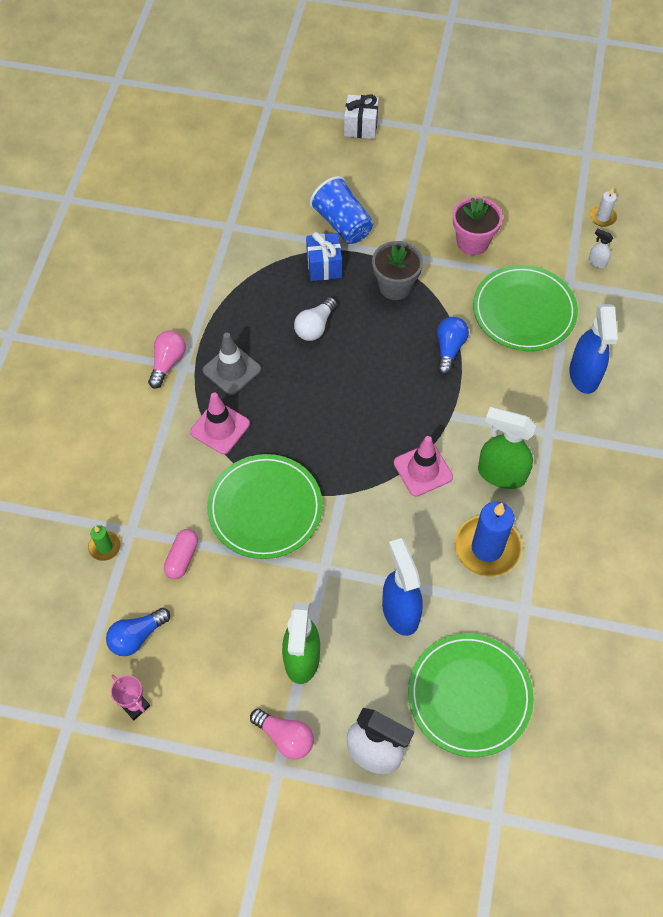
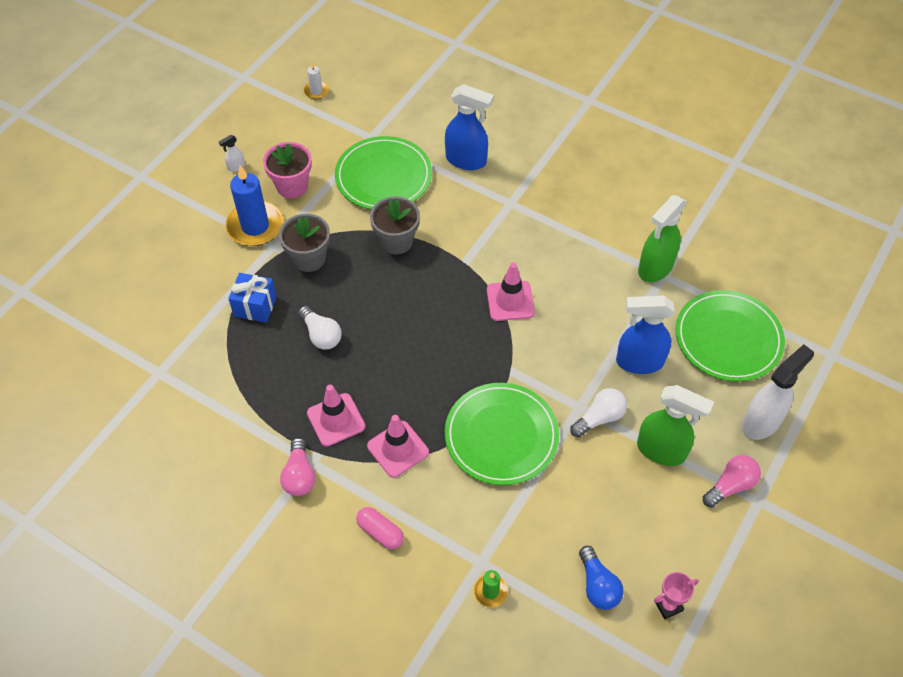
camera: 70 degrees left, 5 degrees down
(167, 363) = (299, 475): pink light bulb -> pink light bulb turned 135 degrees counterclockwise
(182, 558) = (528, 522): pink capsule -> pink capsule (380, 532)
(232, 370) = (336, 420): grey traffic cone -> pink traffic cone
(318, 590) = (599, 418): none -> white light bulb
(342, 224) = (213, 276): blue cup -> none
(361, 127) = (105, 224): white gift -> none
(449, 349) = (396, 241): blue light bulb -> grey flower pot
(487, 548) = (601, 281): blue candle -> blue candle (255, 226)
(501, 474) = (536, 248): green spray bottle -> green spray bottle (655, 268)
(597, 262) = (360, 112): white spray bottle -> white spray bottle (236, 167)

